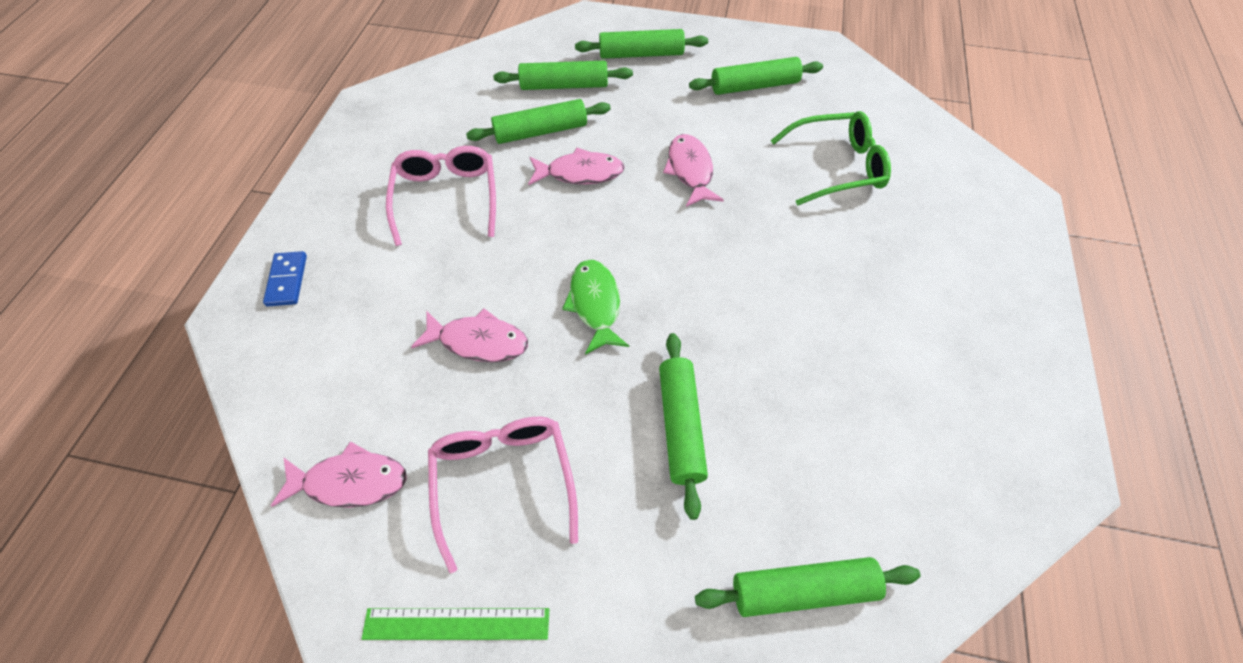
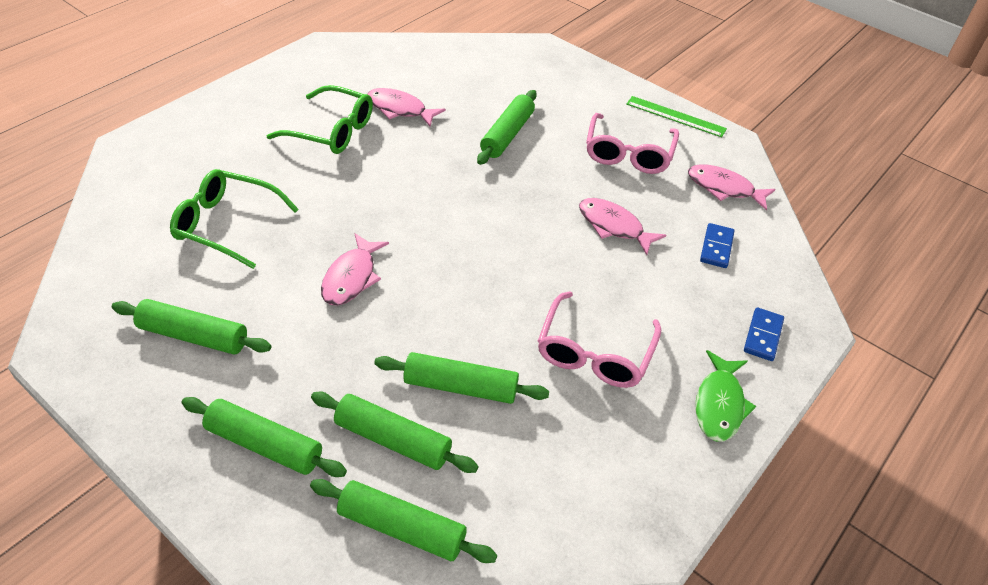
camera: 155 degrees left, 10 degrees down
(348, 370) = (716, 247): none -> blue domino
(580, 173) = (452, 320): pink fish -> pink fish (400, 109)
(595, 304) = (514, 214): green fish -> green fish (719, 404)
(803, 590) = (497, 65): green rolling pin -> green rolling pin (402, 528)
(877, 317) = (331, 131): none -> green glasses

